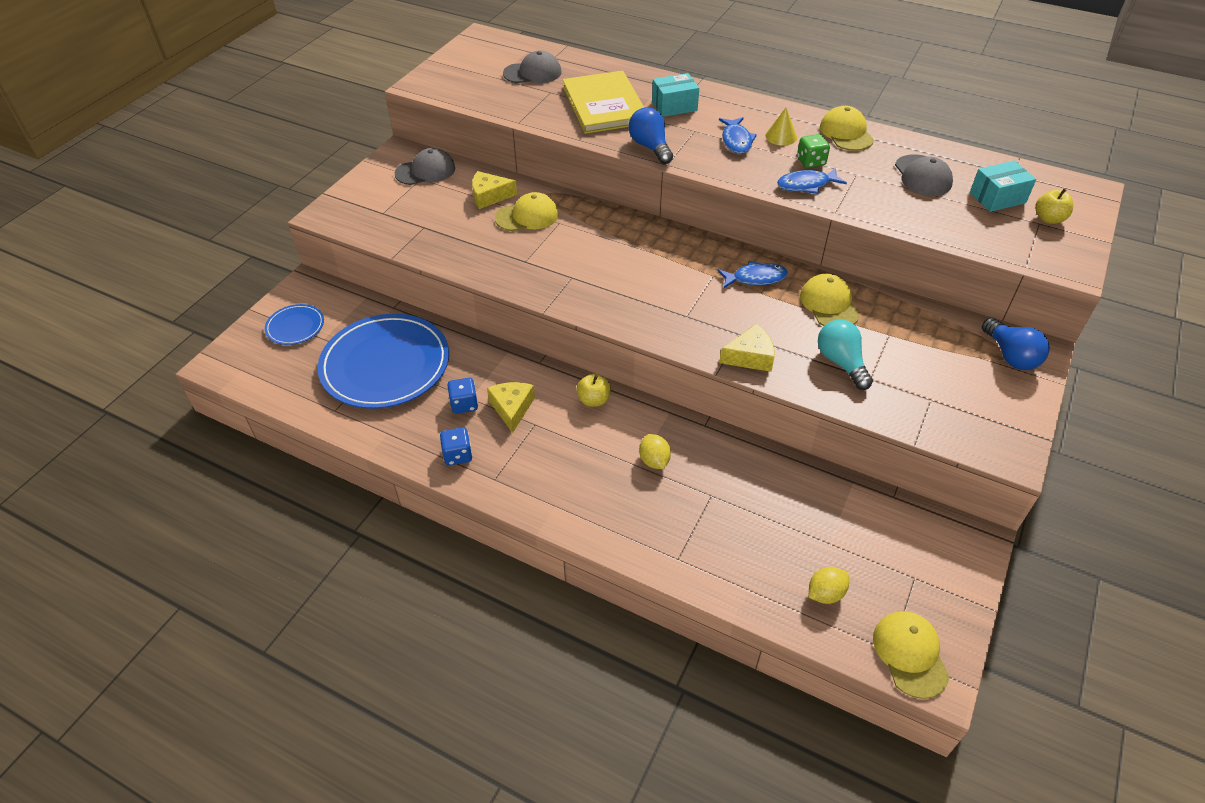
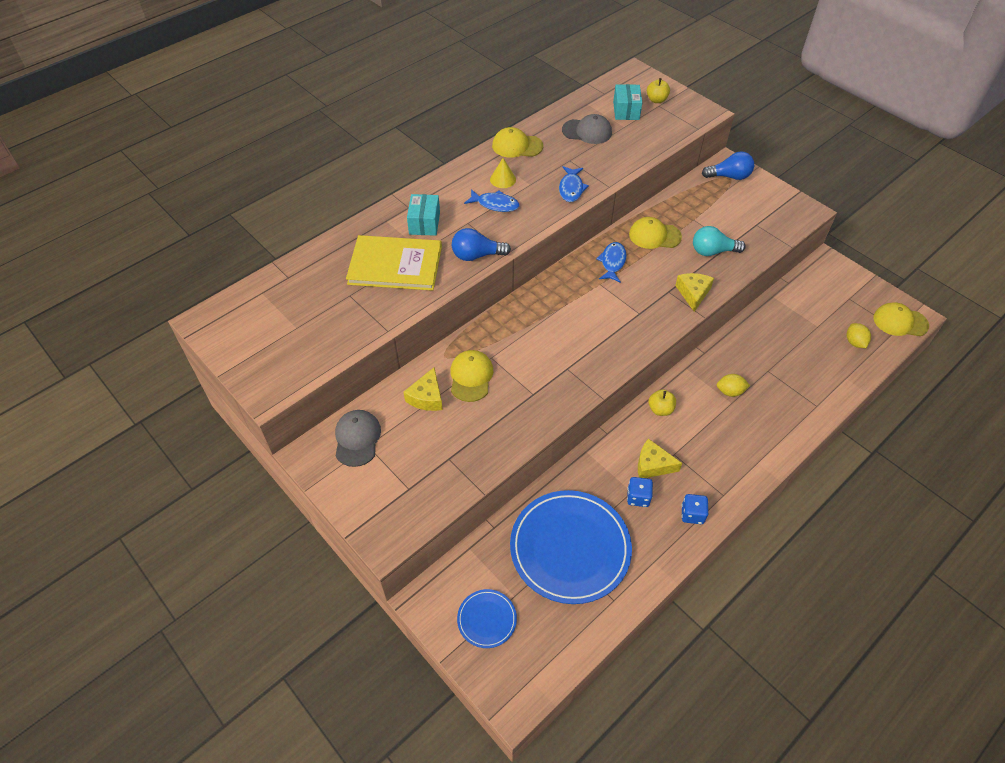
camera: 70 degrees left, 5 degrees up
(533, 73) = (306, 299): grey cap -> none
(811, 162) = (544, 176): green dice -> none

